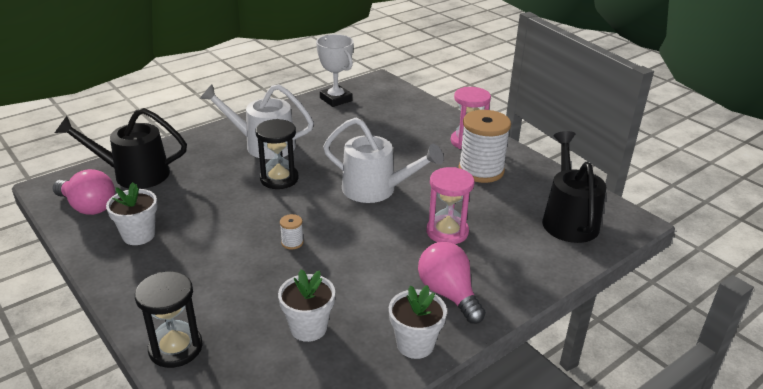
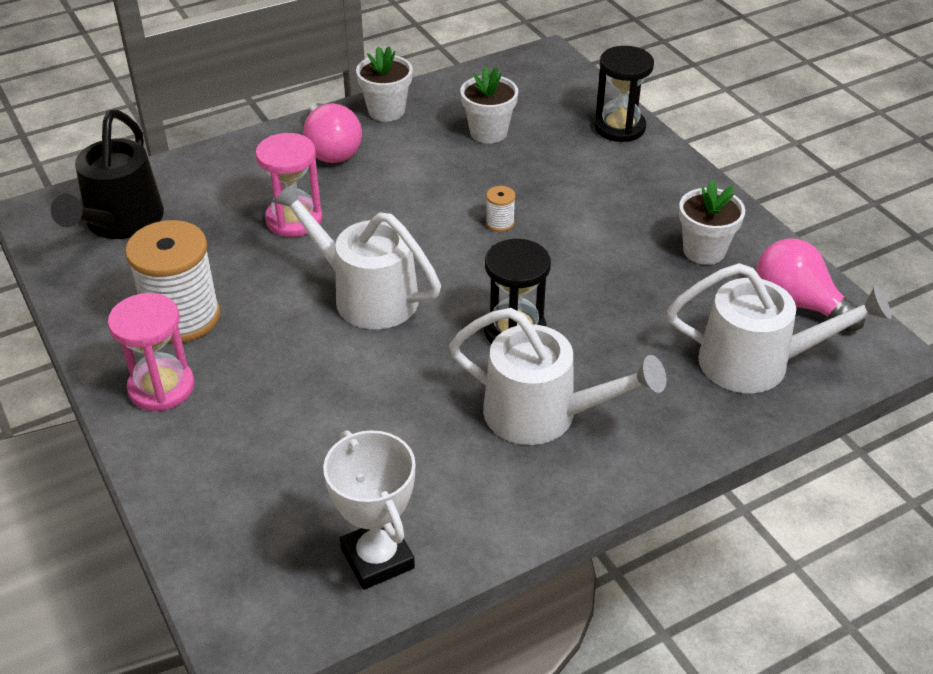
camera: 170 degrees left, 10 degrees up
(133, 174) = (758, 363): black watering can -> white watering can

